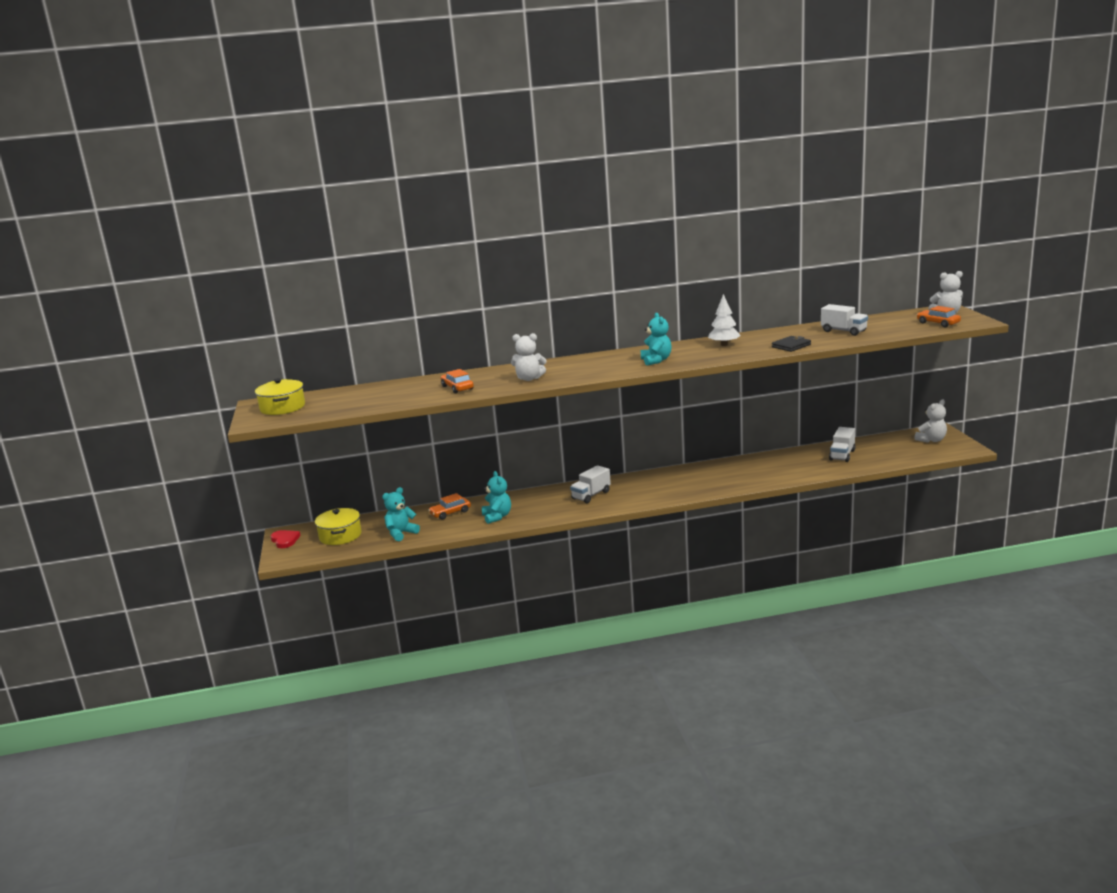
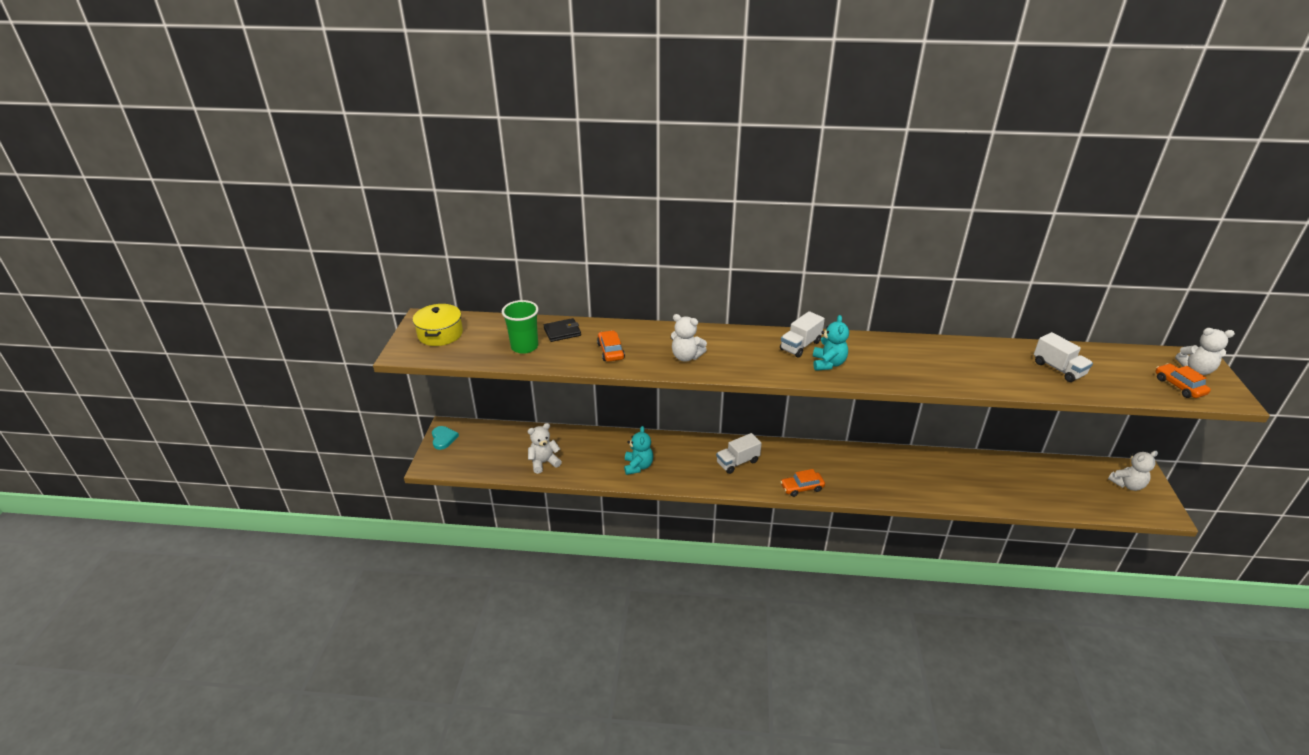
camera: 15 degrees right, 15 degrees up
(285, 540) = (443, 438): red heart -> turquoise heart
(340, 536) = (491, 448): yellow pot -> none
(373, 399) = (524, 347): none -> green cup
(401, 533) = (544, 462): turquoise teddy bear -> white teddy bear
(450, 513) = (598, 446): orange car -> orange car (802, 487)
(724, 345) = (912, 355): white tree -> none
(791, 346) = (987, 380): black wallet -> black wallet (562, 332)
(842, 455) = (1017, 479): white truck -> white truck (800, 345)

